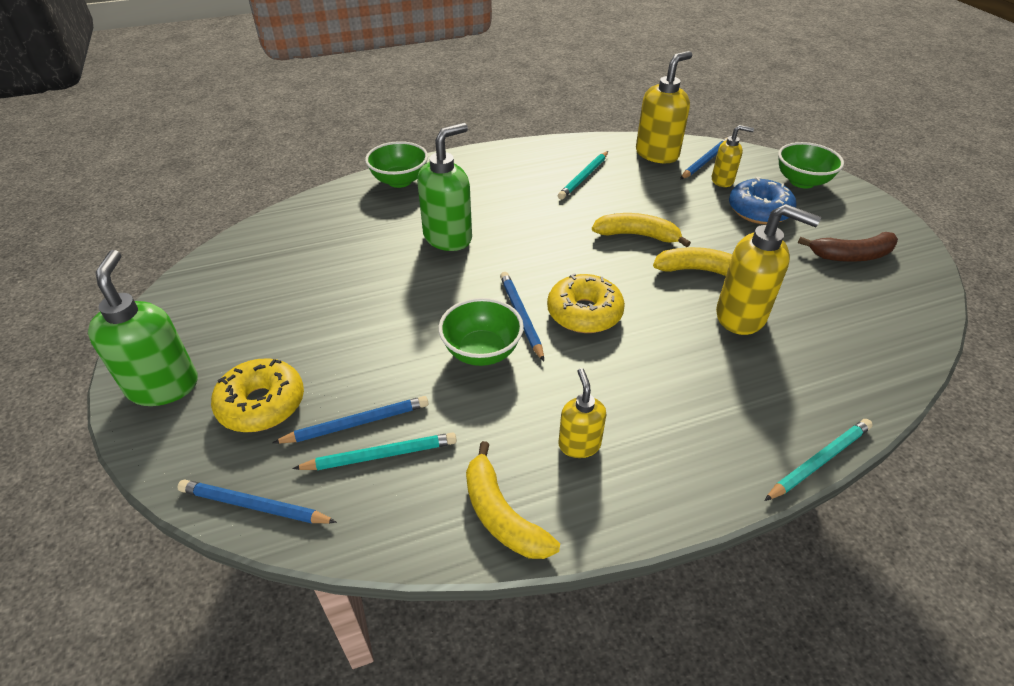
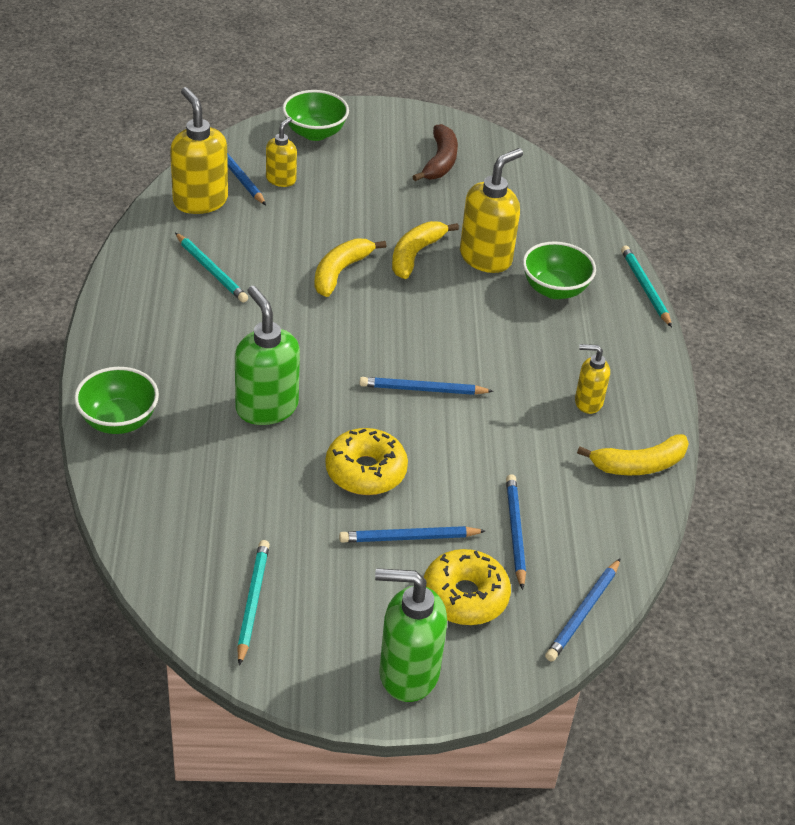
camera: 75 degrees left, 0 degrees up
(327, 350) = (409, 538): none -> blue pencil
(380, 455) = (557, 523): turquoise pencil -> turquoise pencil (252, 602)
(482, 352) = (459, 429): green bowl -> green bowl (554, 289)
(584, 313) = (437, 347): yellow donut -> yellow donut (365, 471)
(759, 210) = (345, 180): blue donut -> none

